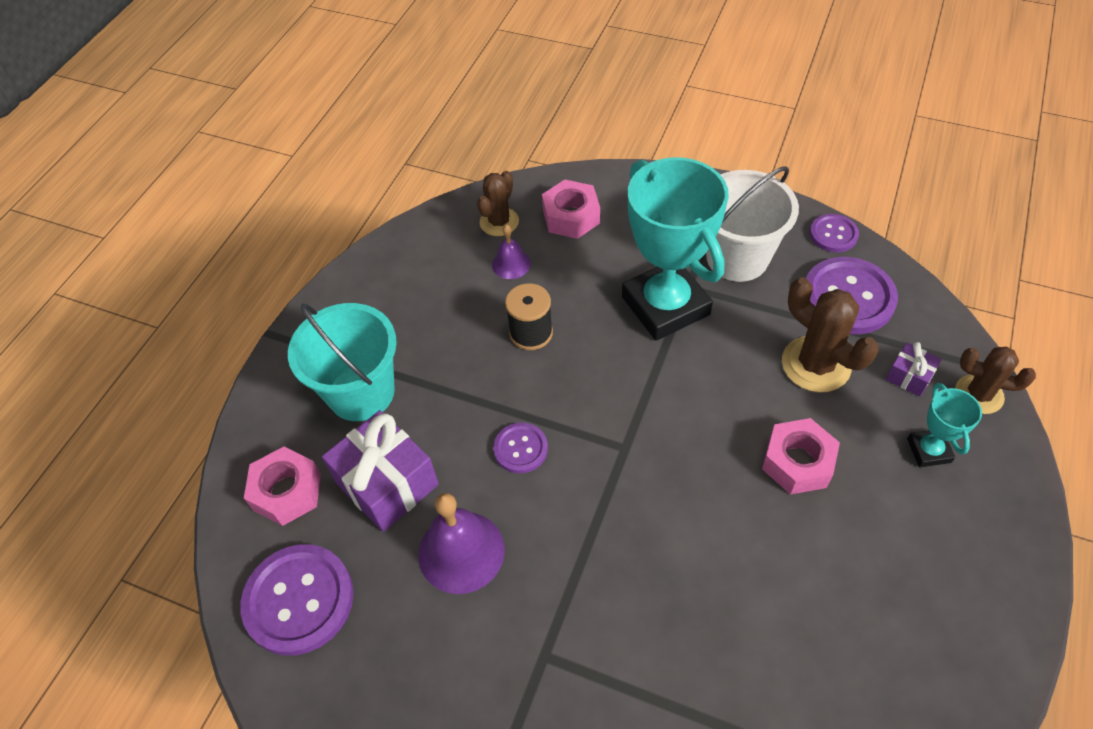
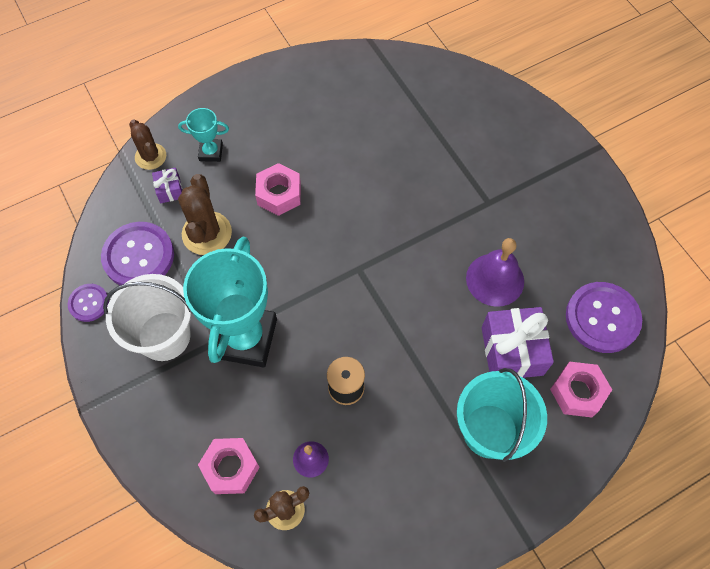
camera: 145 degrees left, 10 degrees up
(520, 449) = (417, 312): purple button -> none
(928, 450) = (211, 152): turquoise trophy -> turquoise trophy turned 60 degrees clockwise

